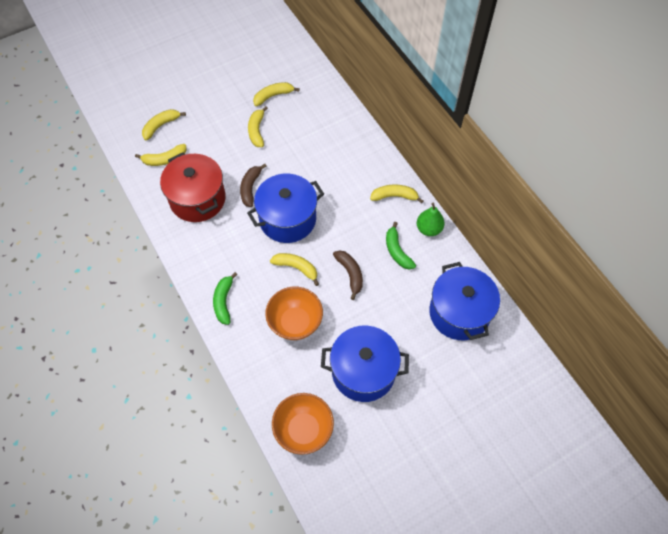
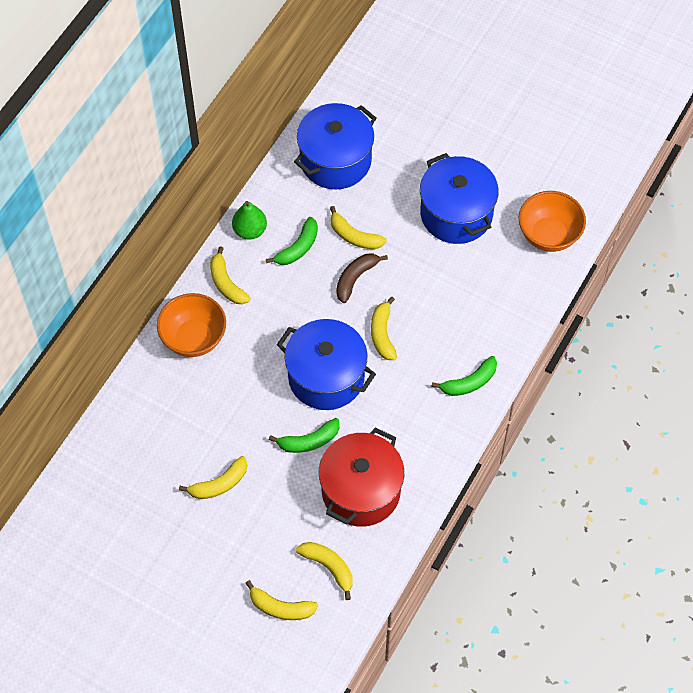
camera: 120 degrees left, 0 degrees up
(250, 188) = (309, 441): brown banana -> green banana
(273, 96) = (150, 497): yellow banana -> yellow banana (354, 236)
(295, 322) = (446, 301): orange bowl -> orange bowl (194, 338)

